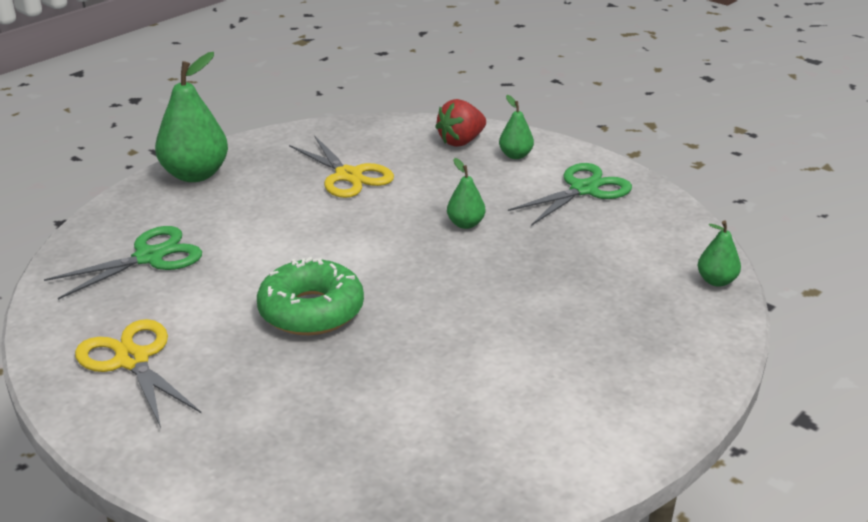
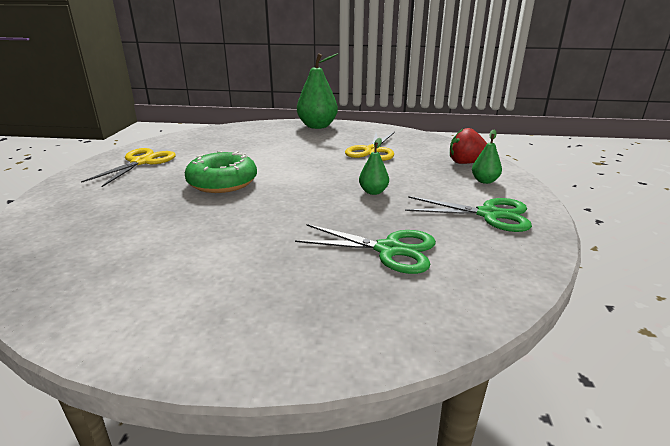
camera: 55 degrees right, 5 degrees down
(150, 257) = (233, 140): green scissors -> green scissors (389, 250)
(716, 281) = (457, 318): green pear -> none

